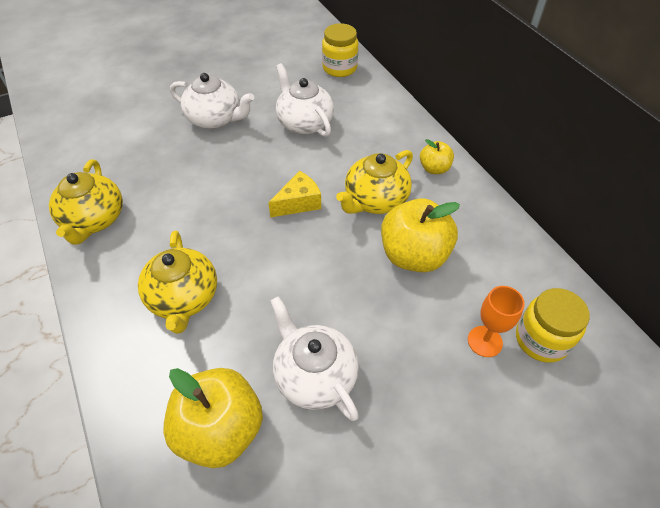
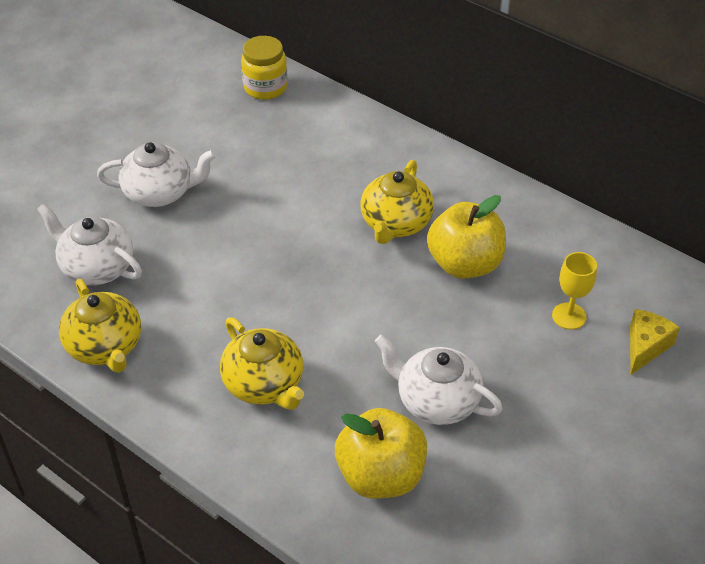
camera: 25 degrees left, 5 degrees down
(298, 203) = (318, 253): yellow cheese -> yellow cheese (645, 347)
(304, 123) = (267, 165): white teapot -> white teapot (96, 267)
(434, 168) = (436, 171): yellow apple -> none
(485, 341) = (569, 316): orange goblet -> yellow goblet
(541, 339) = (615, 297): yellow jar -> none

